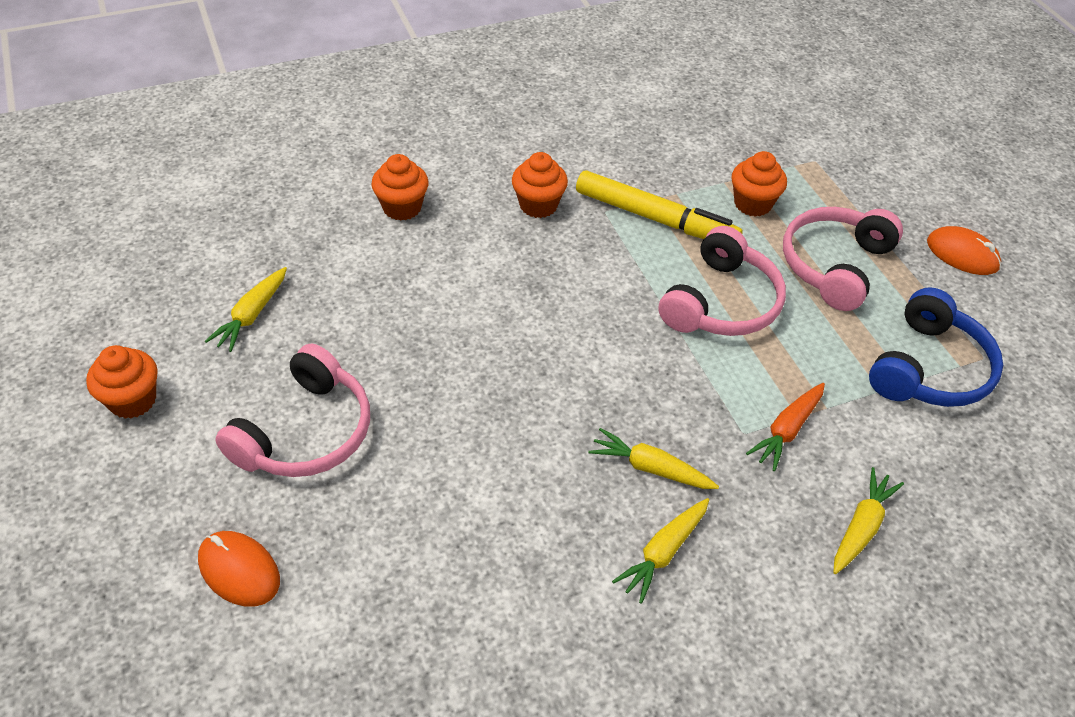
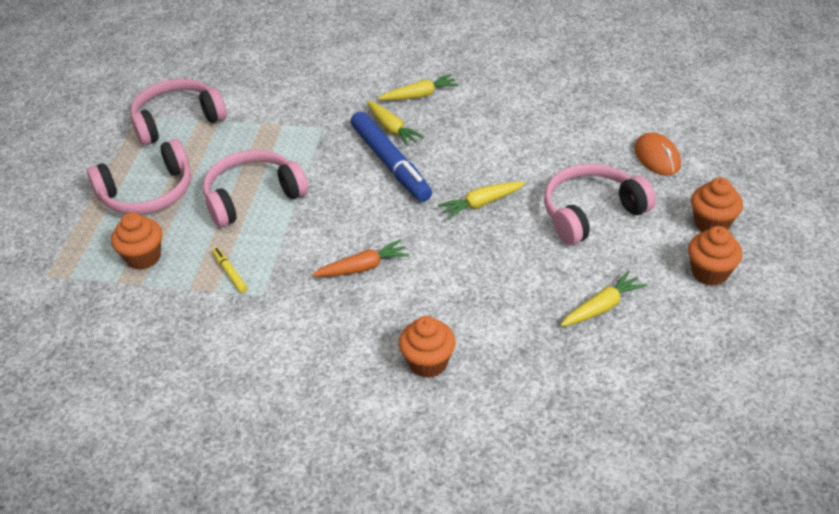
camera: 145 degrees left, 5 degrees down
(538, 205) = (310, 320): orange cupcake -> orange cupcake (712, 224)
(606, 409) = (390, 163): none -> blue marker
(655, 218) = (230, 273): yellow marker -> yellow marker, size x0.43
(787, 430) = (297, 120): orange carrot -> orange carrot (363, 267)
(861, 527) = (309, 74): yellow carrot -> yellow carrot (481, 204)
(929, 369) = (177, 120): blue headphones -> pink headphones
(962, 254) = (56, 170): orange mouse -> none

